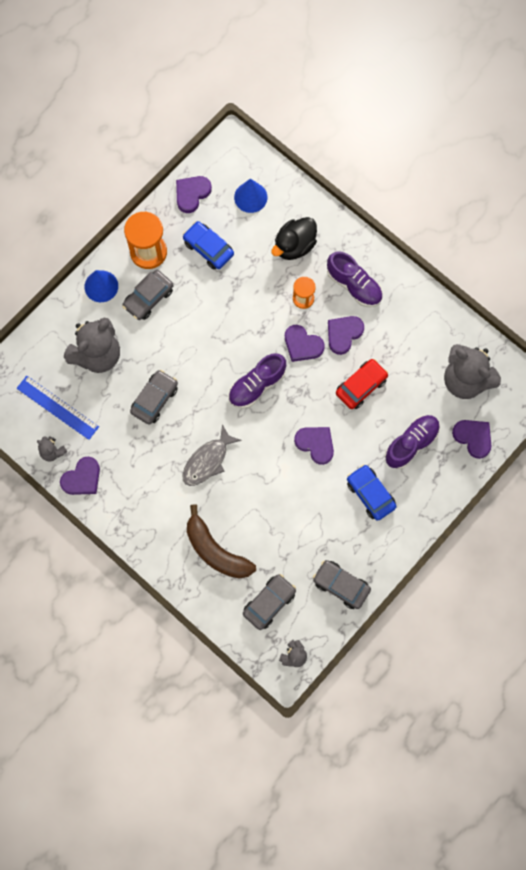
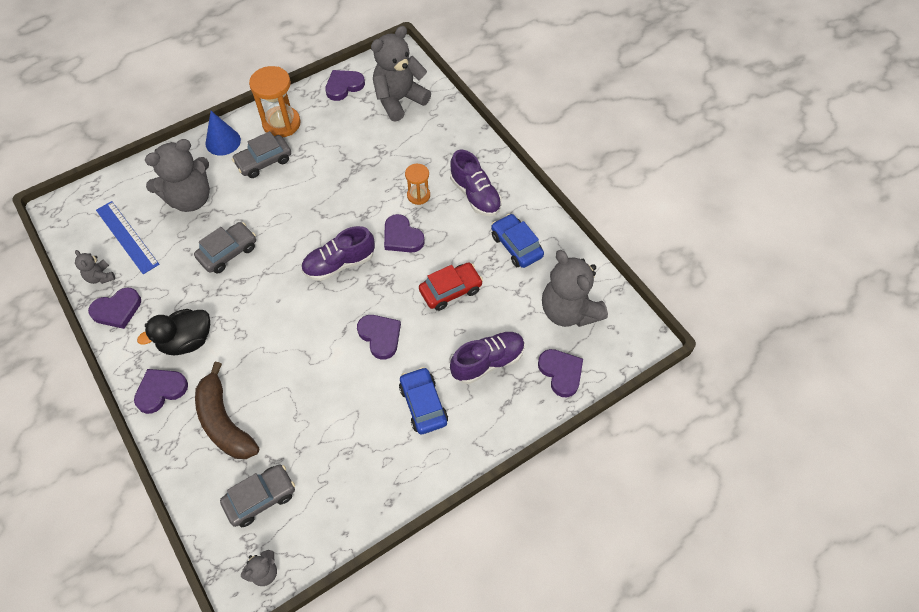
camera: 15 degrees right, 15 degrees down
(207, 461) = (256, 325): grey fish -> none
(208, 248) = (341, 132): blue car -> blue car (516, 246)
(250, 197) = (399, 100): blue cone -> grey teddy bear
(294, 246) = (426, 148): black duck -> black duck (187, 341)
(341, 585) = (353, 500): grey car -> none
(343, 334) = (449, 237): purple heart -> purple heart (161, 390)

